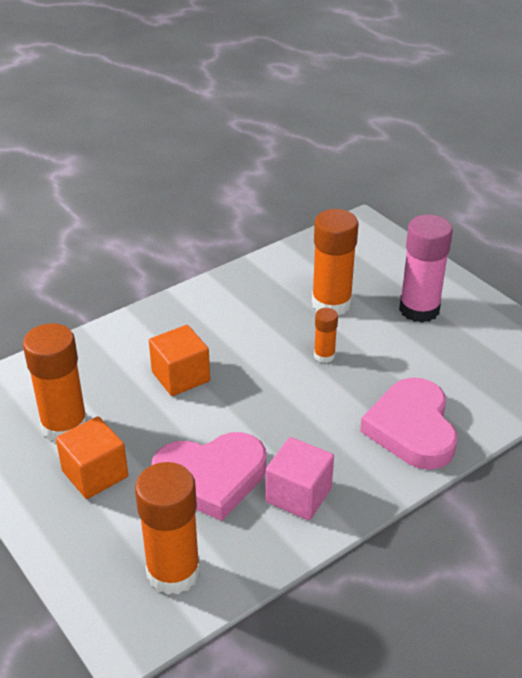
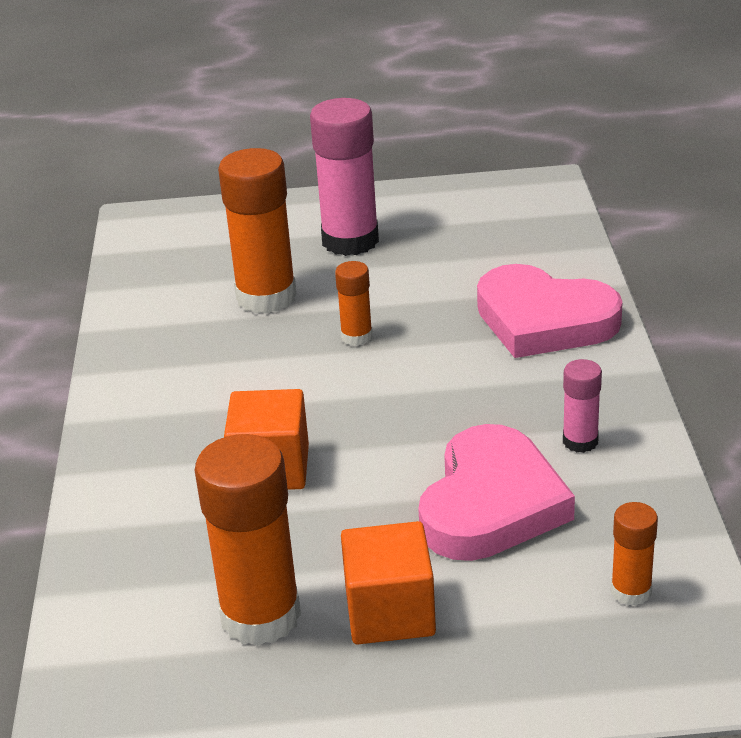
camera: 55 degrees left, 5 degrees down
(173, 572) = (631, 591): orange glue stick -> orange glue stick, size x0.50
(298, 495) = (580, 441): pink cube -> pink glue stick

